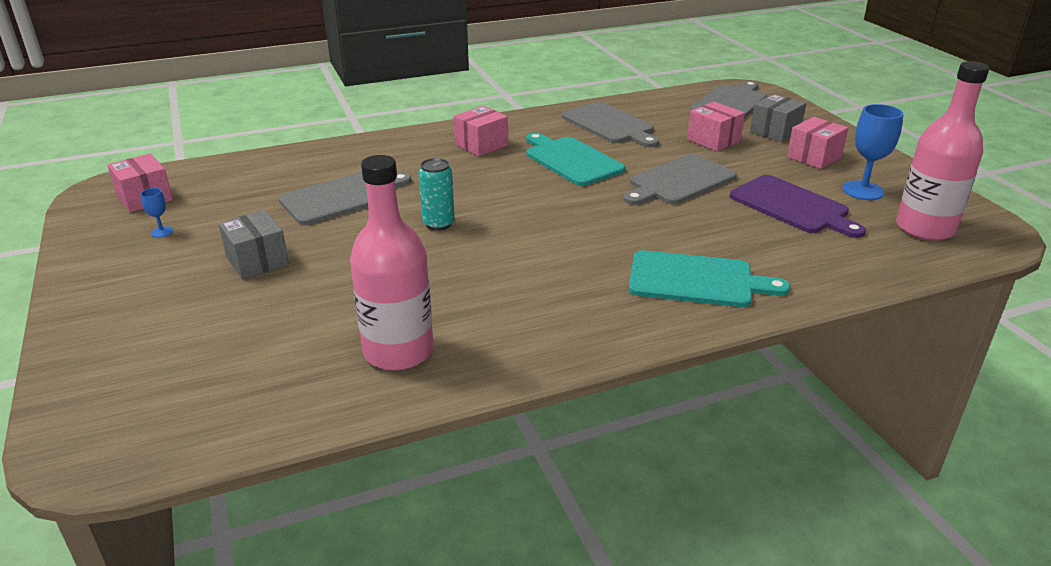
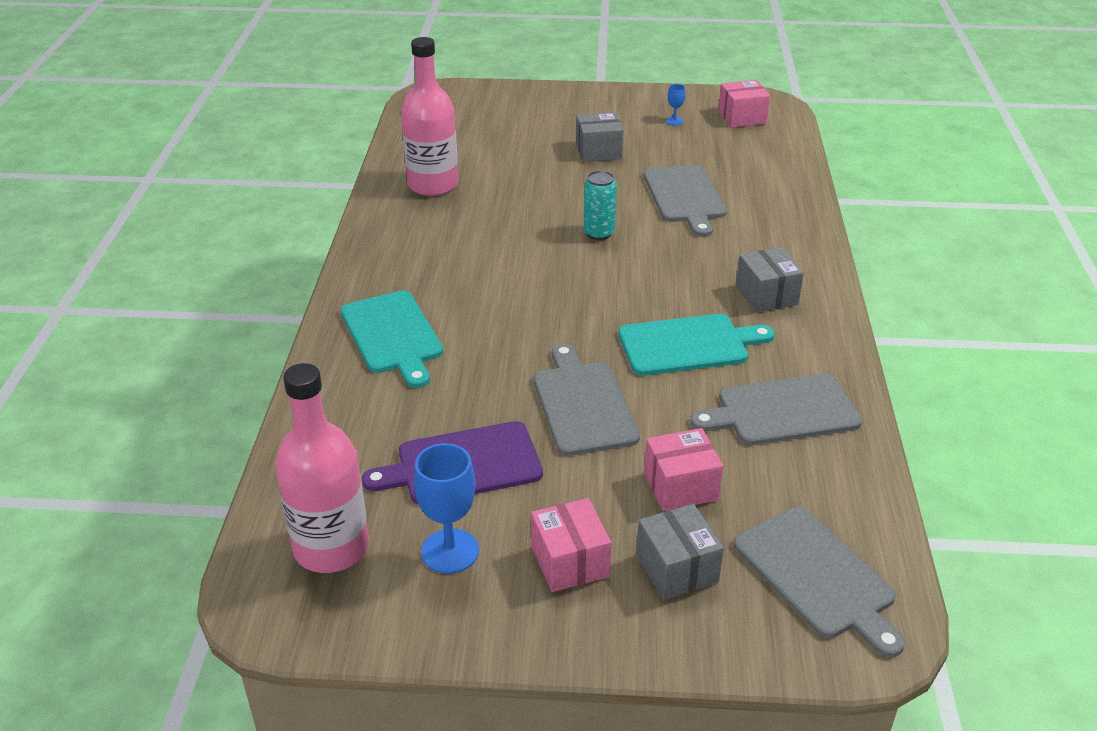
camera: 115 degrees right, 5 degrees up
(481, 145) = (766, 295): pink box -> grey box
(696, 280) = (393, 335): turquoise cutting board -> turquoise cutting board turned 60 degrees counterclockwise

